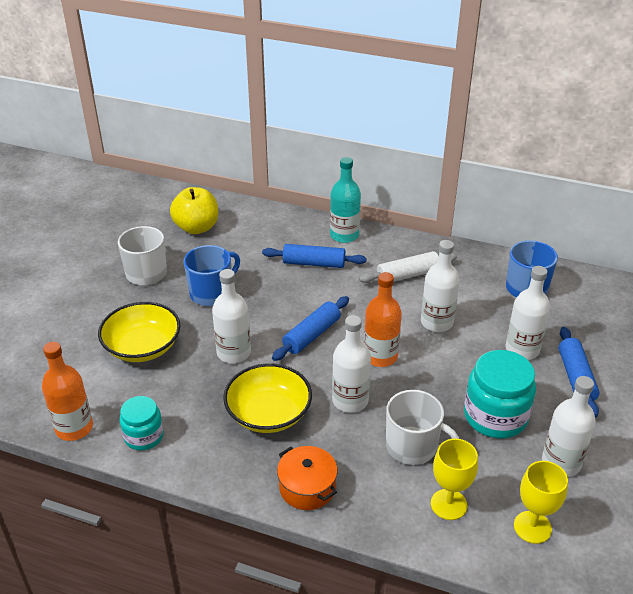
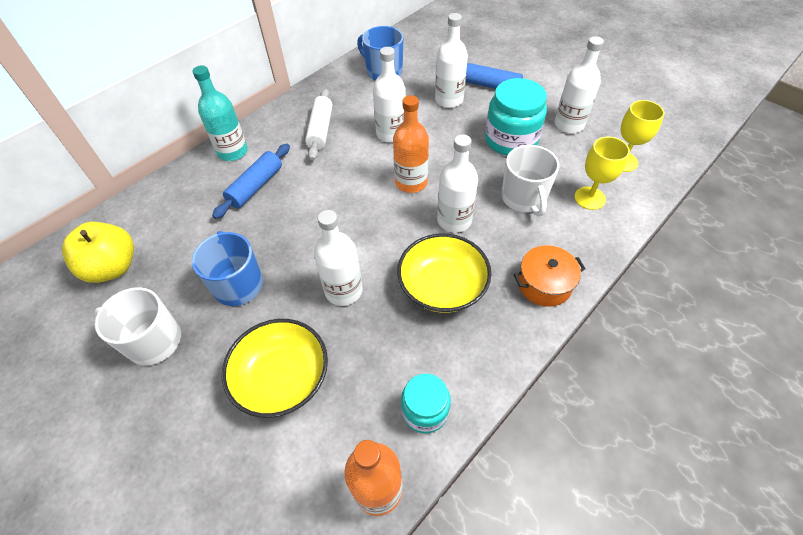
camera: 65 degrees left, 15 degrees up
(312, 335) = (355, 220): blue rolling pin -> none
(413, 447) = (523, 198): white mug -> white mug turned 120 degrees clockwise

